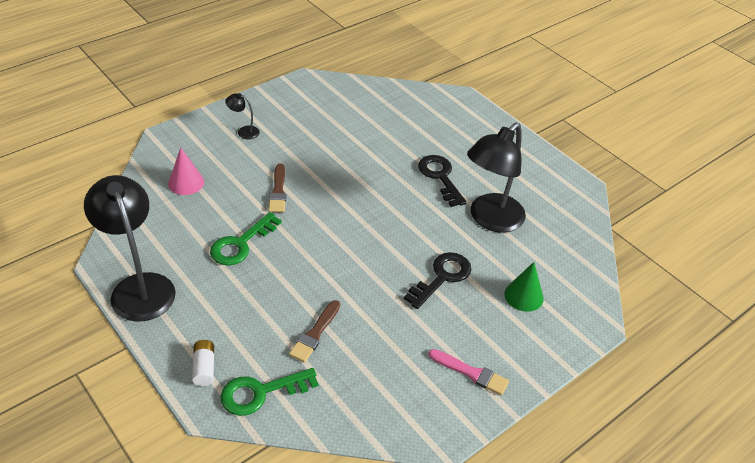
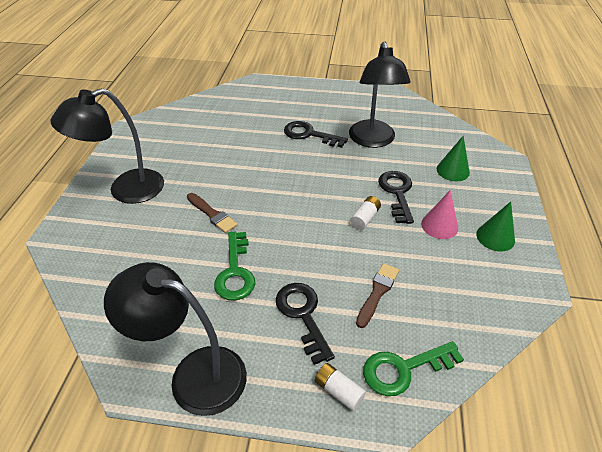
camera: 40 degrees left, 0 degrees up
(186, 183) = (124, 259): pink cone -> pink cone (439, 225)
(244, 131) = (126, 190): black lamp -> black lamp, size x2.39
(245, 306) = (303, 315): none -> black key
(261, 392) = (403, 369): green key -> green key turned 45 degrees clockwise
(315, 334) = (377, 292): brown brush -> brown brush turned 135 degrees counterclockwise
(385, 277) = (365, 218): none -> white battery
(471, 373) = (495, 237): pink brush -> green cone

